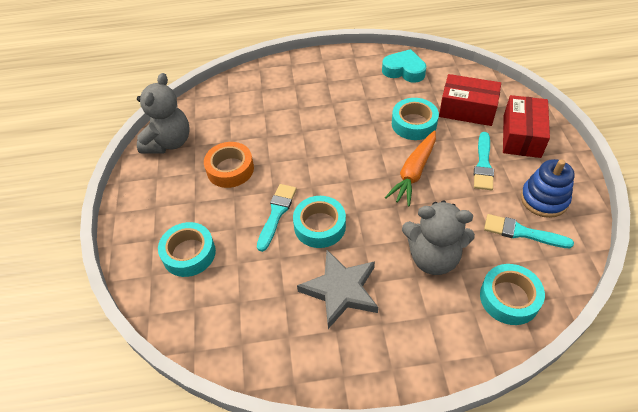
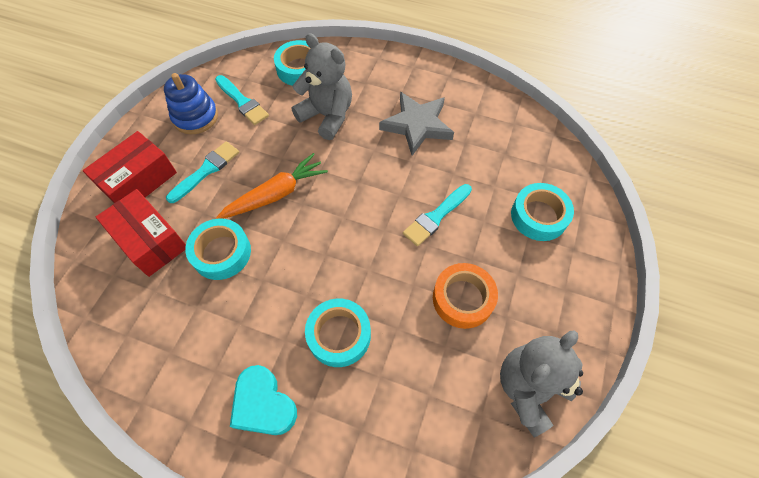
camera: 155 degrees left, 10 degrees up
(319, 226) = (402, 184): turquoise tape -> turquoise tape (339, 335)
(404, 70) = (152, 347): turquoise heart -> turquoise heart (264, 404)

